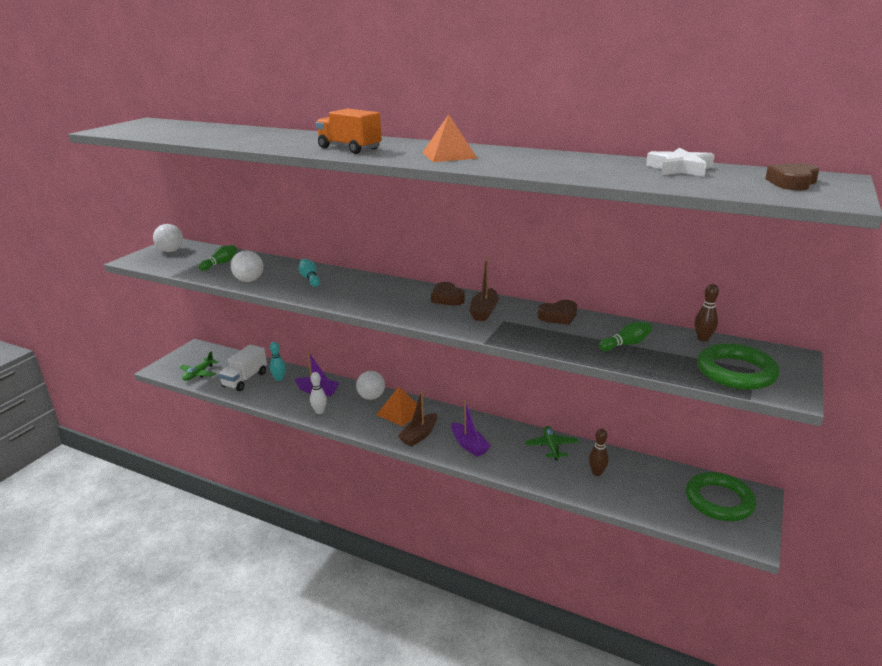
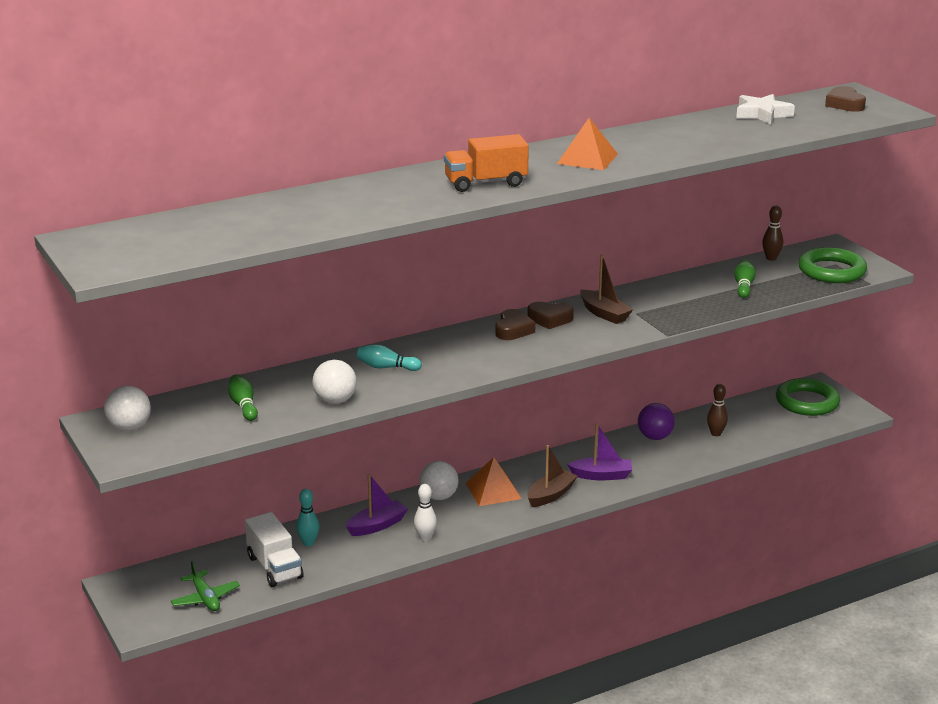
camera: 55 degrees left, 0 degrees up
(419, 435) = (551, 495): brown boat -> brown boat turned 120 degrees counterclockwise
(551, 447) = (655, 437): green plane -> purple ball
(558, 316) = (659, 290): brown heart -> brown heart (513, 330)

